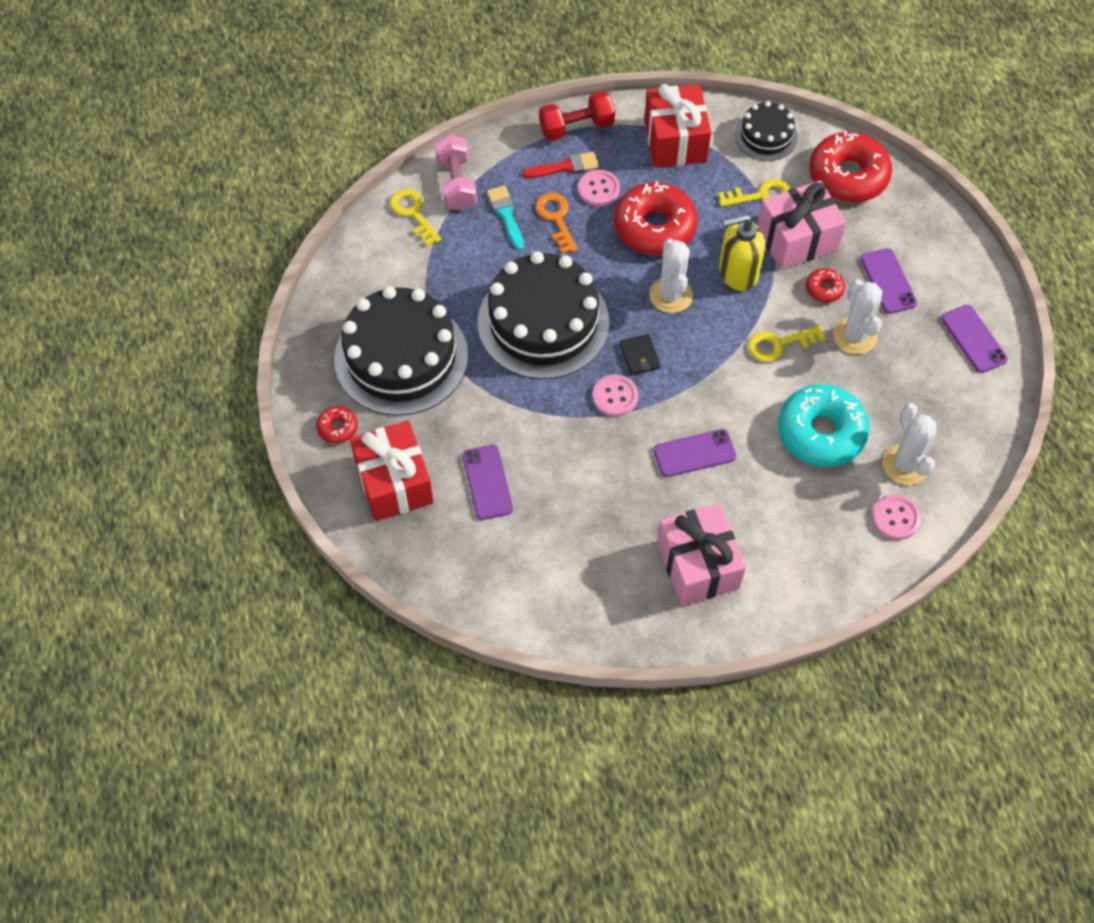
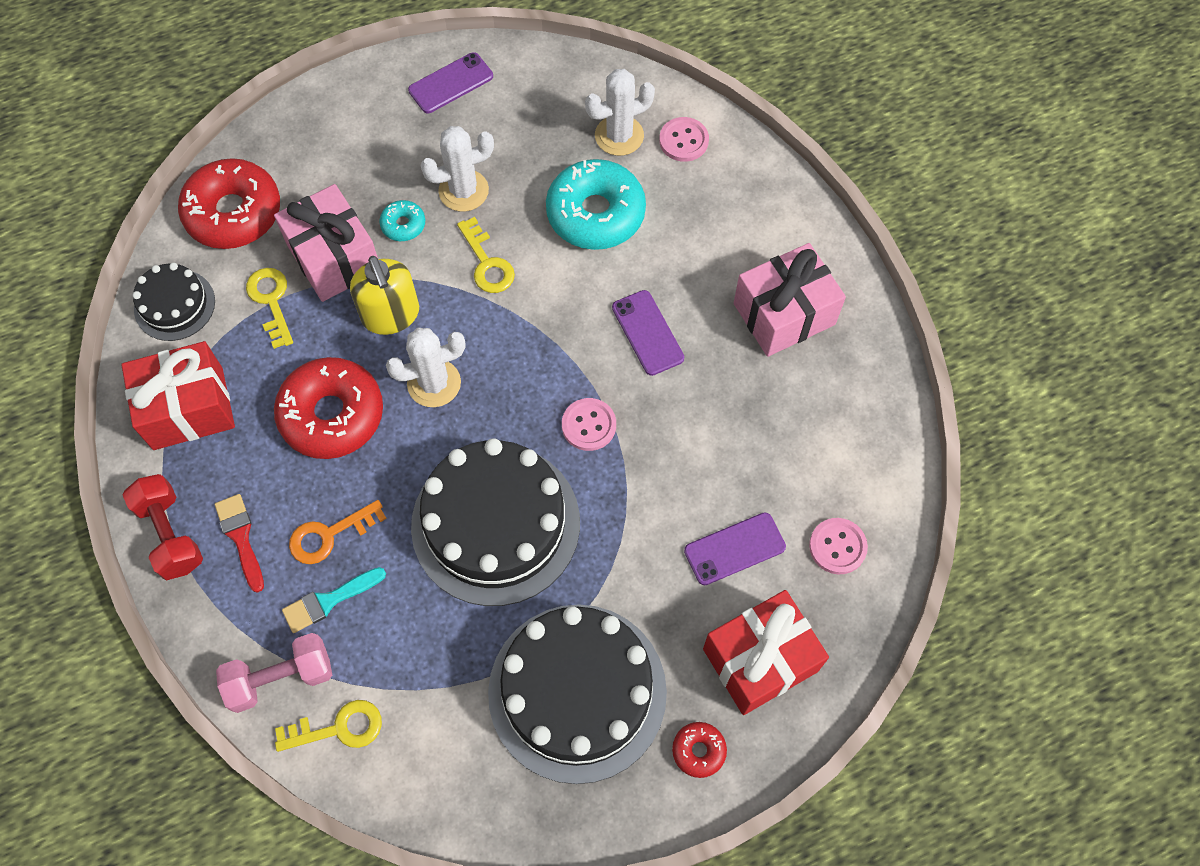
camera: 100 degrees left, 5 degrees up
(413, 213) = (338, 728): yellow key -> yellow key turned 150 degrees counterclockwise
(598, 189) = (276, 490): pink button -> pink button (837, 547)
(639, 356) = (527, 406): black wallet -> none
(824, 289) = (403, 225): red donut -> turquoise donut
(888, 281) = (384, 164): purple phone -> none

